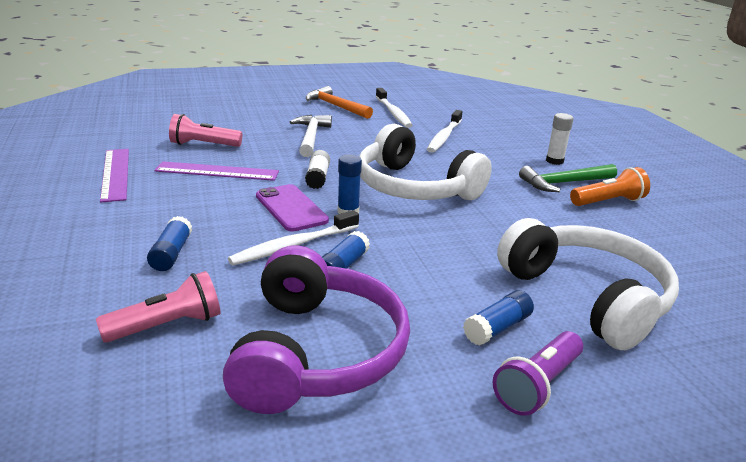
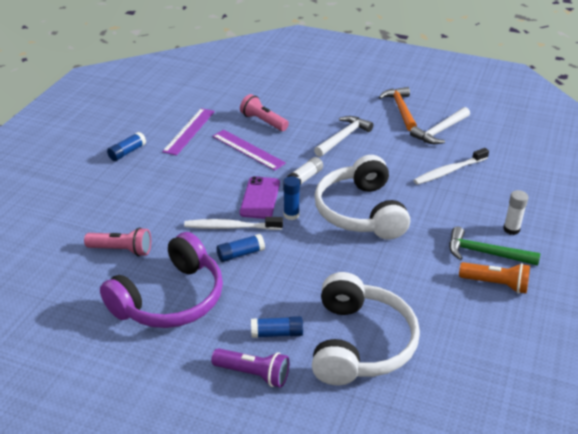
camera: 40 degrees right, 10 degrees up
(171, 253) = (164, 205): blue glue stick -> blue glue stick (127, 152)
(393, 113) = (439, 131): white toothbrush -> white hammer
(537, 385) = (253, 374): purple flashlight -> purple flashlight turned 150 degrees counterclockwise

